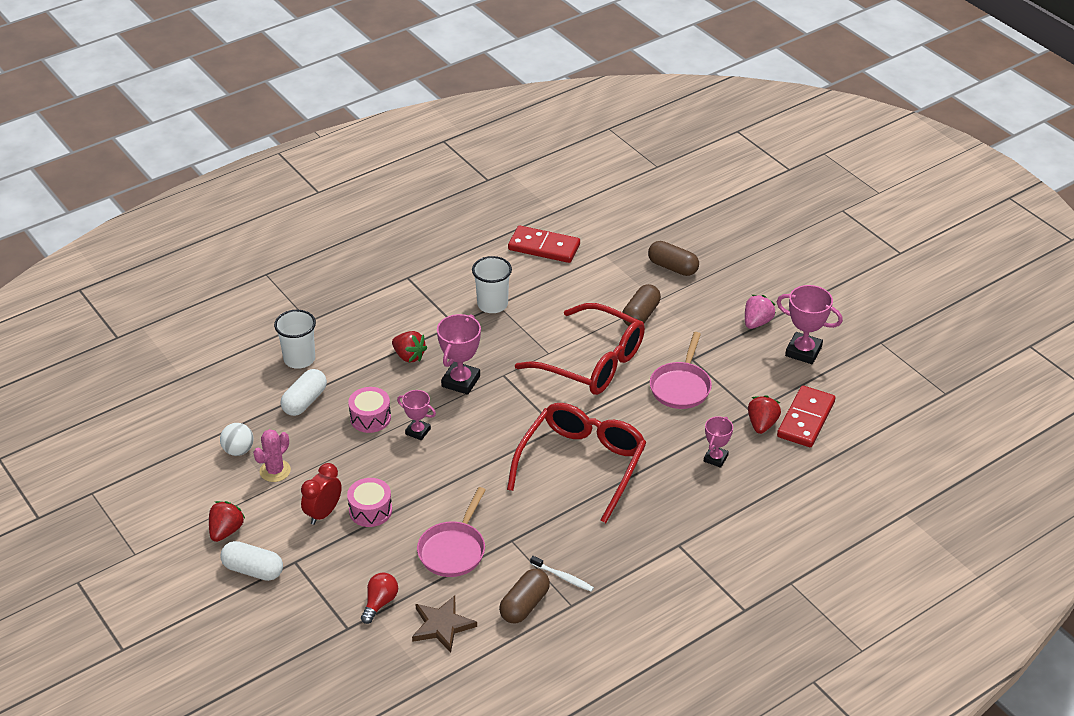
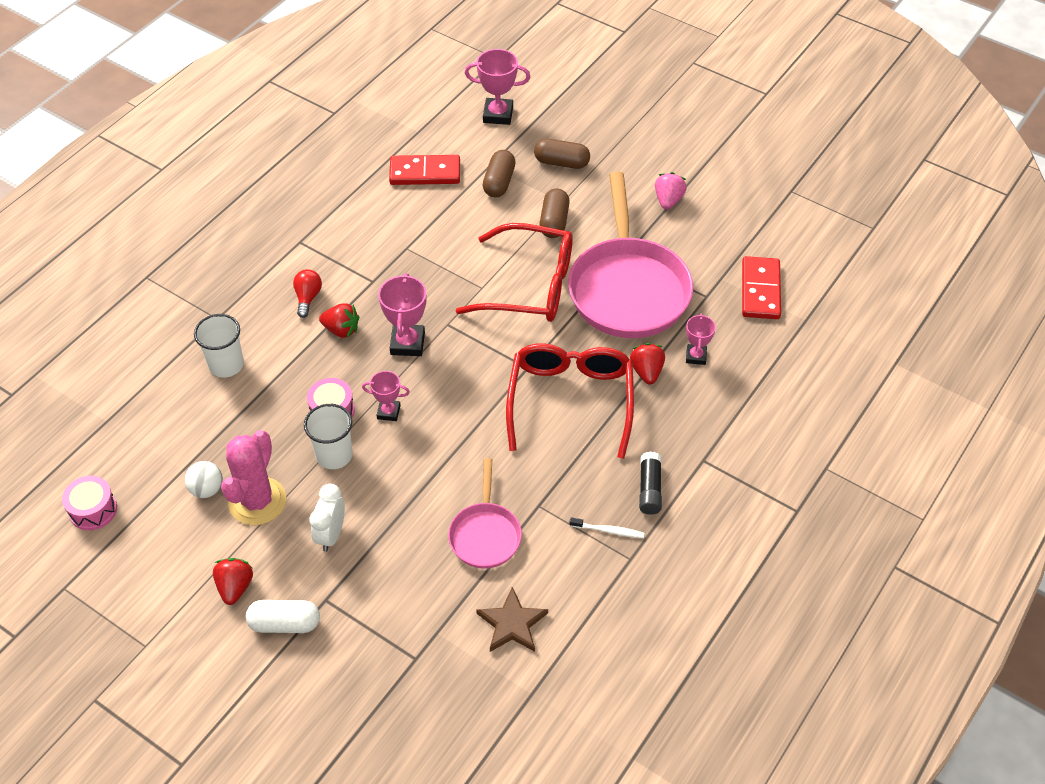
camera: 20 degrees left, 10 degrees up
(275, 471) = (257, 501): pink cactus -> pink cactus, size x1.68
(304, 401) = (254, 412): white capsule -> none
(323, 513) = (331, 534): red clock -> white clock
(370, 510) = (379, 516): pink drum -> pink drum (93, 510)
(380, 603) = (436, 619): red light bulb -> red light bulb (308, 298)
(492, 304) = (401, 249): white cup -> white cup (334, 455)
(524, 605) = (584, 574): brown capsule -> brown capsule (499, 182)
(617, 554) = (649, 489): none -> black glue stick
(681, 387) = (628, 289): pink pan -> pink pan, size x1.93
(762, 424) = (722, 307): red strawberry -> red strawberry (646, 372)
(803, 351) = (725, 219): pink trophy -> pink trophy (498, 114)

